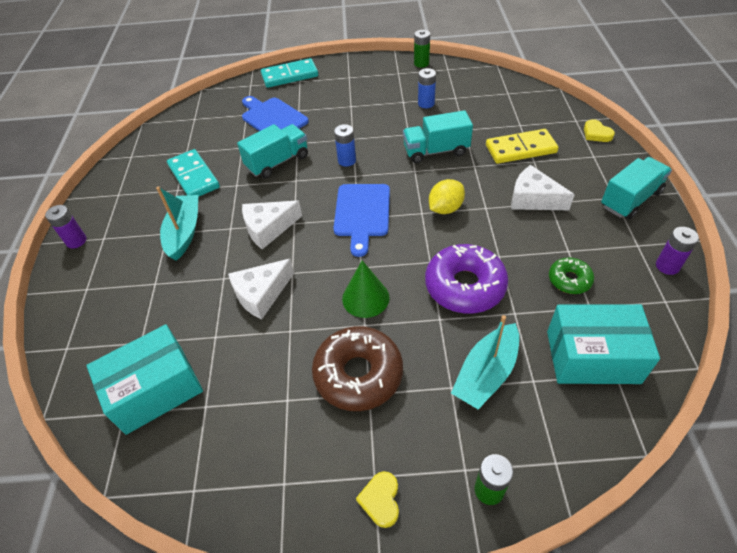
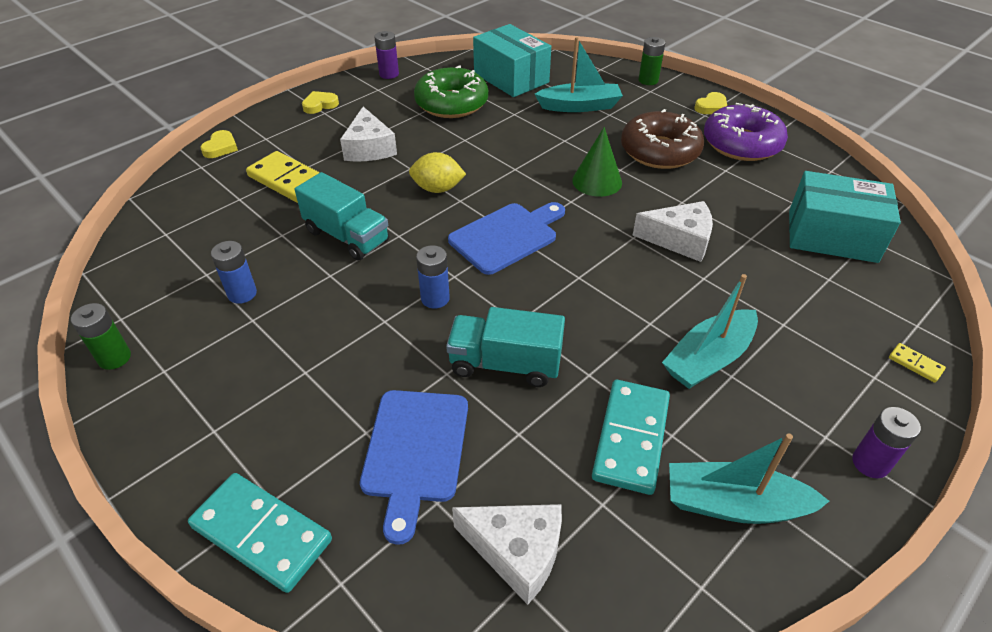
camera: 135 degrees left, 5 degrees down
(62, 315) = (915, 364): none -> yellow domino
(133, 185) = (734, 504): none -> turquoise boat
(268, 228) = (610, 290): white cheese -> white cheese (516, 552)
(465, 286) = (518, 142): purple donut -> purple donut (741, 144)
(569, 280) = (451, 103): green donut -> green donut, size x1.88
(630, 199) = (320, 105): turquoise truck -> yellow heart

